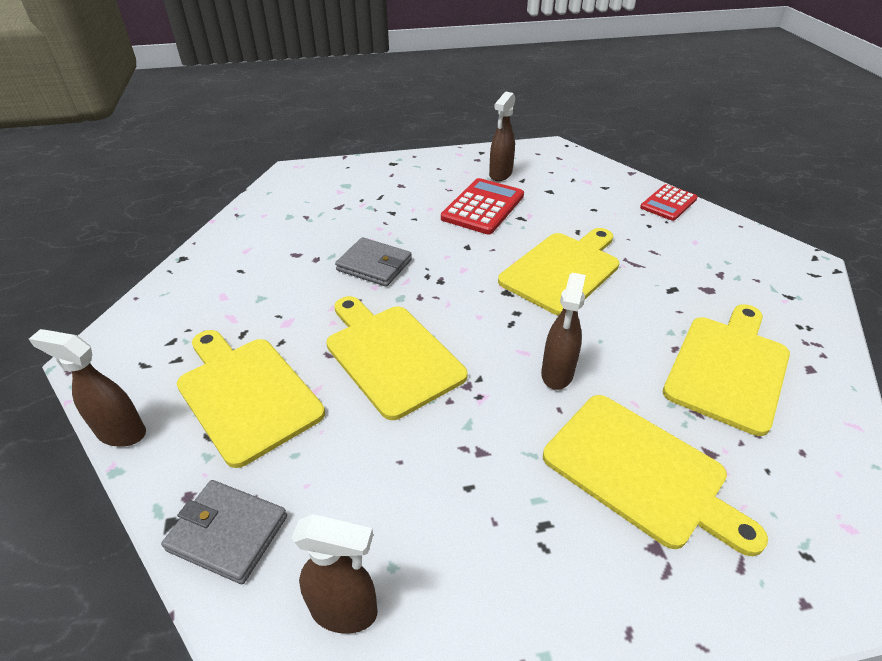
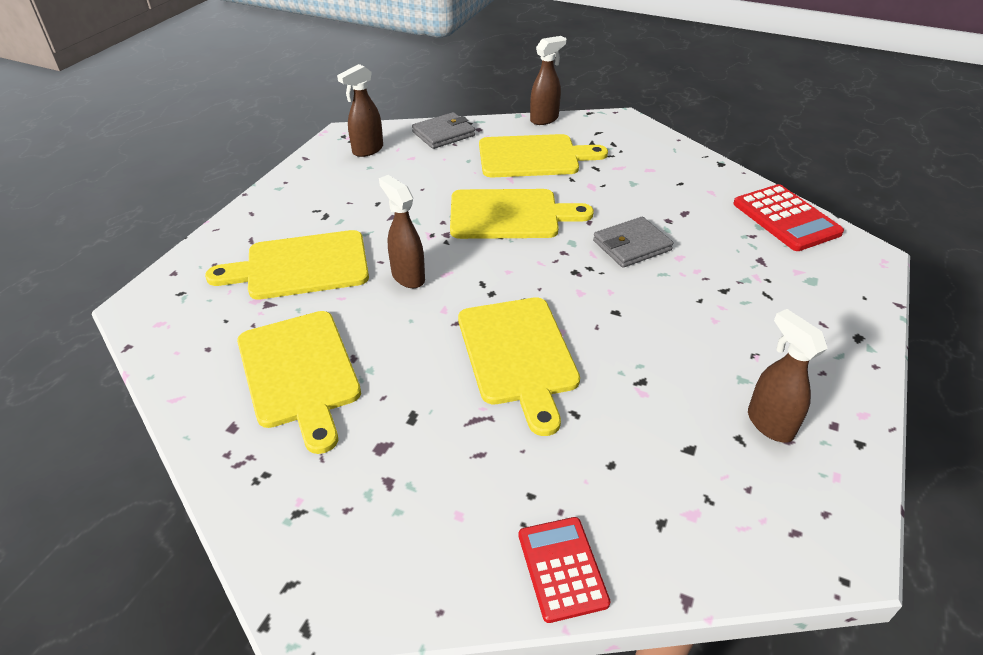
camera: 125 degrees right, 0 degrees up
(483, 207) = (688, 362): red calculator -> red calculator (786, 218)

